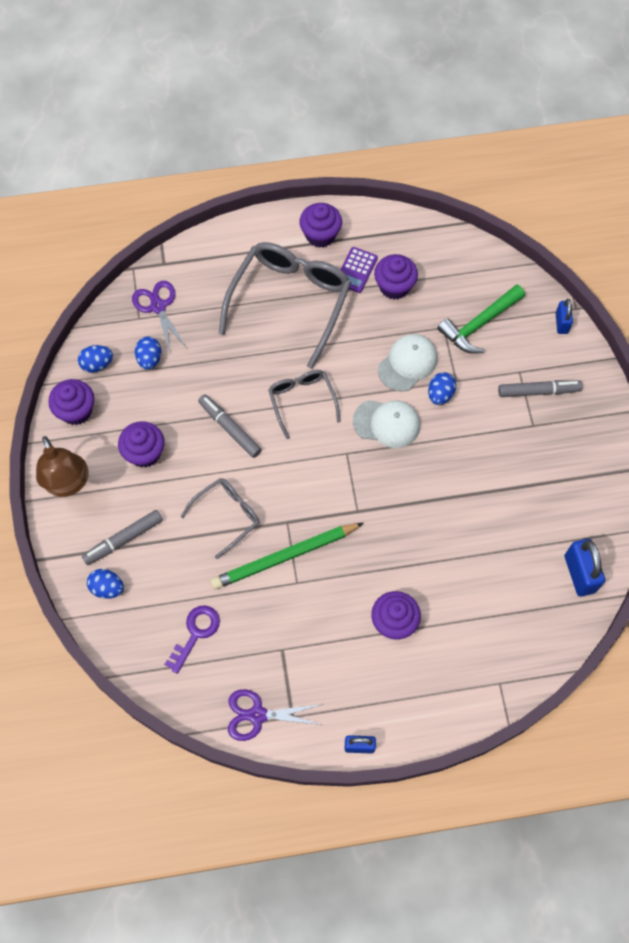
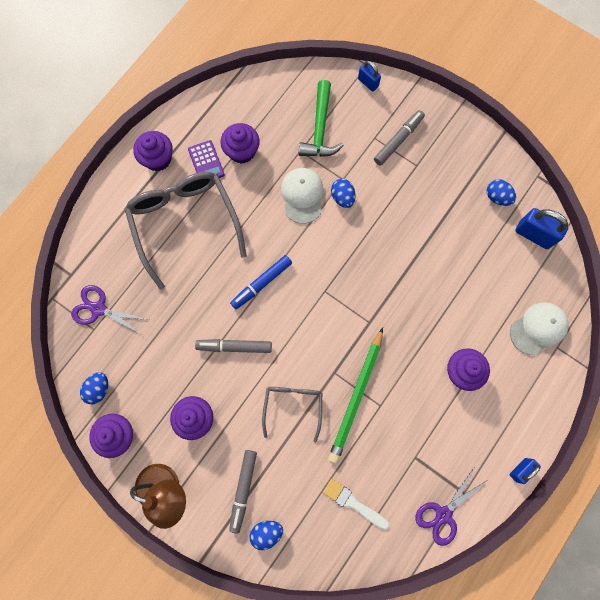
camera: 45 degrees left, 10 degrees up
(149, 359) = (131, 351): blue egg -> blue egg (497, 197)
(195, 633) = (353, 503): purple key -> white brush
(302, 401) = (261, 283): grey glasses -> blue marker
(387, 423) = (329, 247): white cap -> white cap (538, 328)

